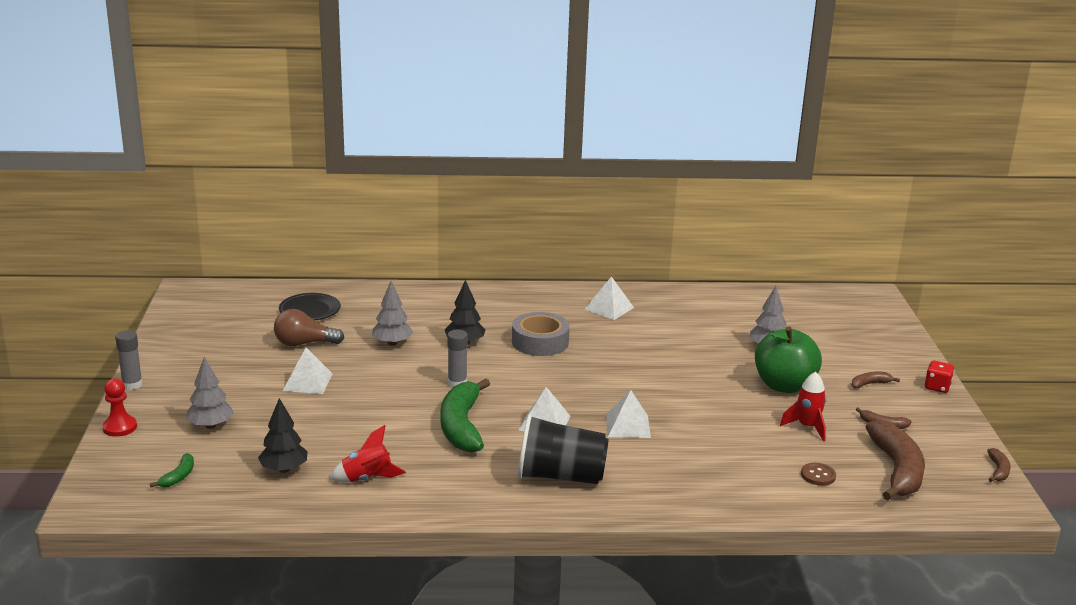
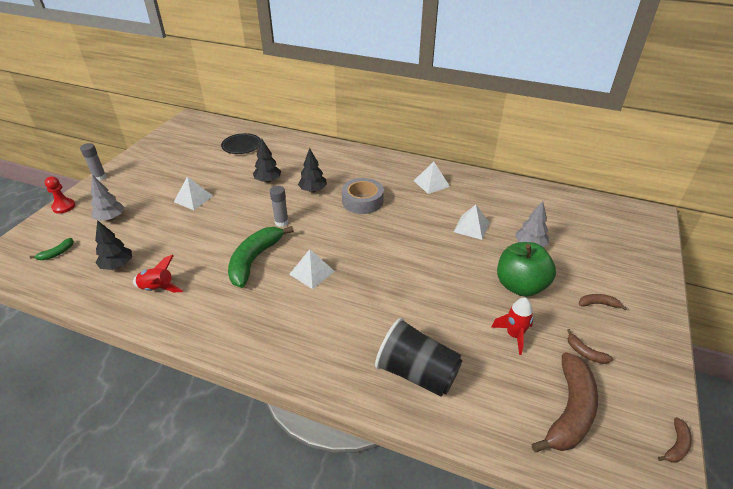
camera: 25 degrees right, 15 degrees up
(304, 343) = (217, 169): brown light bulb -> none
(392, 343) = (268, 180): grey tree -> black tree
(560, 476) = (284, 327): black cup -> black cup (417, 373)
(628, 426) = (369, 292): white pyramid -> white pyramid (471, 227)
(818, 475) = (491, 393): brown button -> none
(937, 387) = (661, 324): red dice -> none

